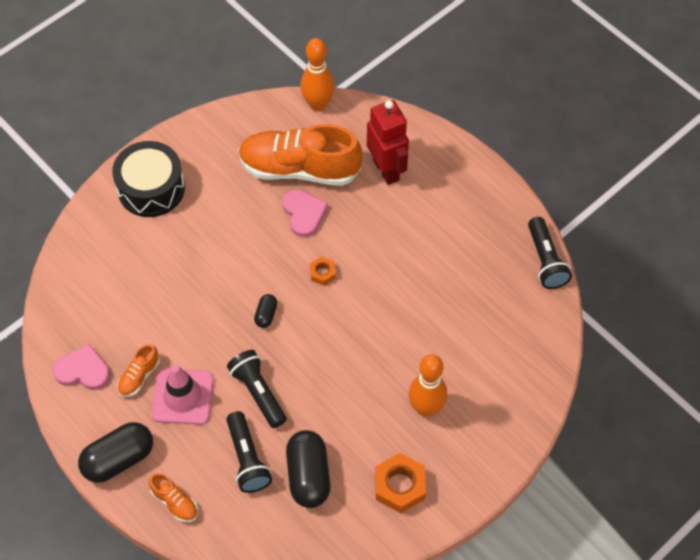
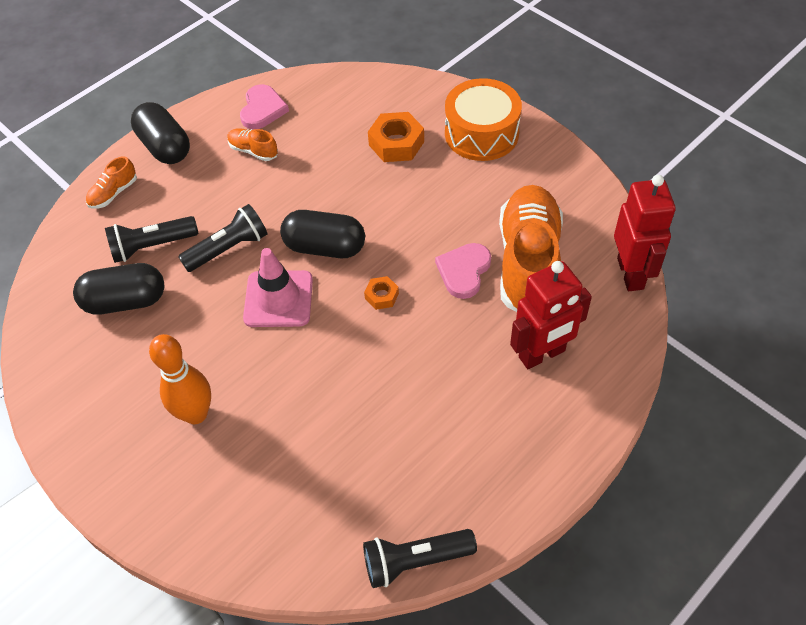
camera: 90 degrees right, 5 degrees down
(151, 188) = (481, 133): black drum -> orange drum
(183, 397) = (228, 187): pink traffic cone -> pink traffic cone (278, 299)
(266, 315) = (325, 247): black capsule -> black capsule, size x2.04
(304, 214) = (464, 271): pink heart -> pink heart turned 135 degrees clockwise
(318, 104) = (631, 273): orange bowling pin -> red robot
(400, 486) = (99, 390): orange nut -> orange nut (396, 143)

